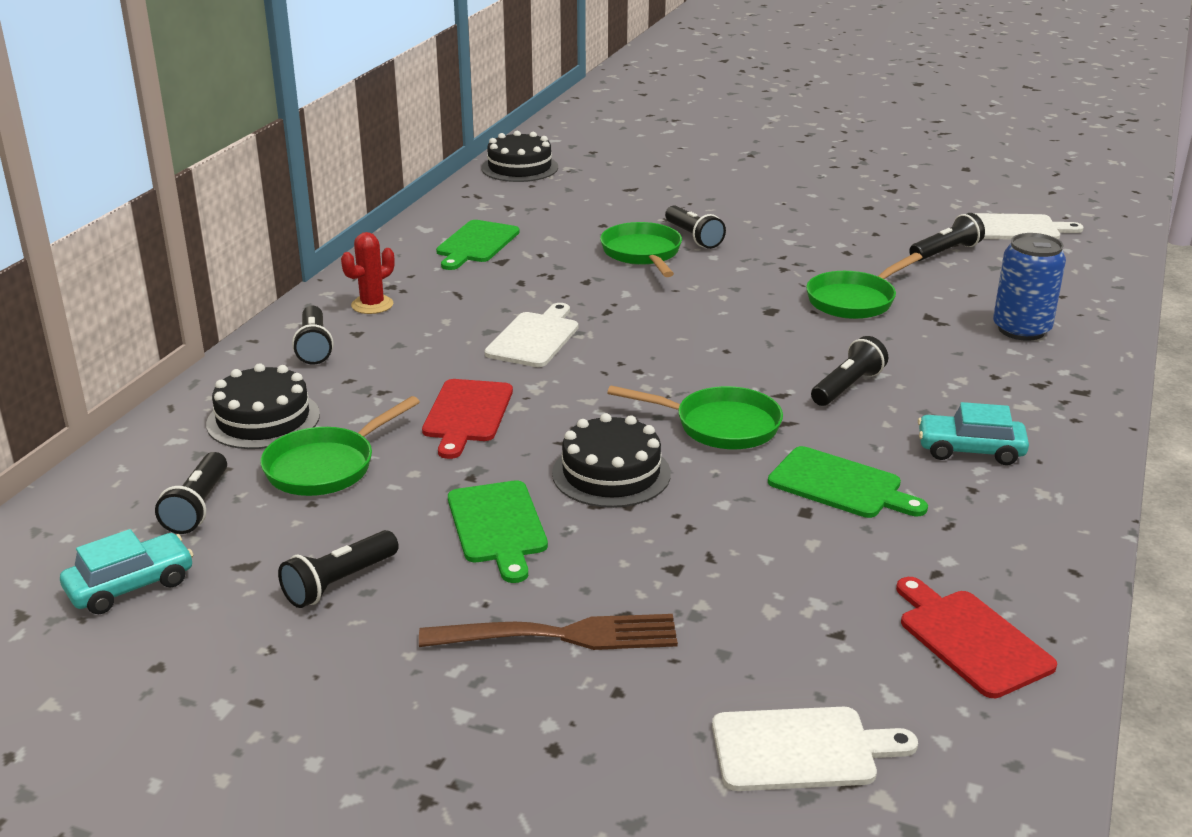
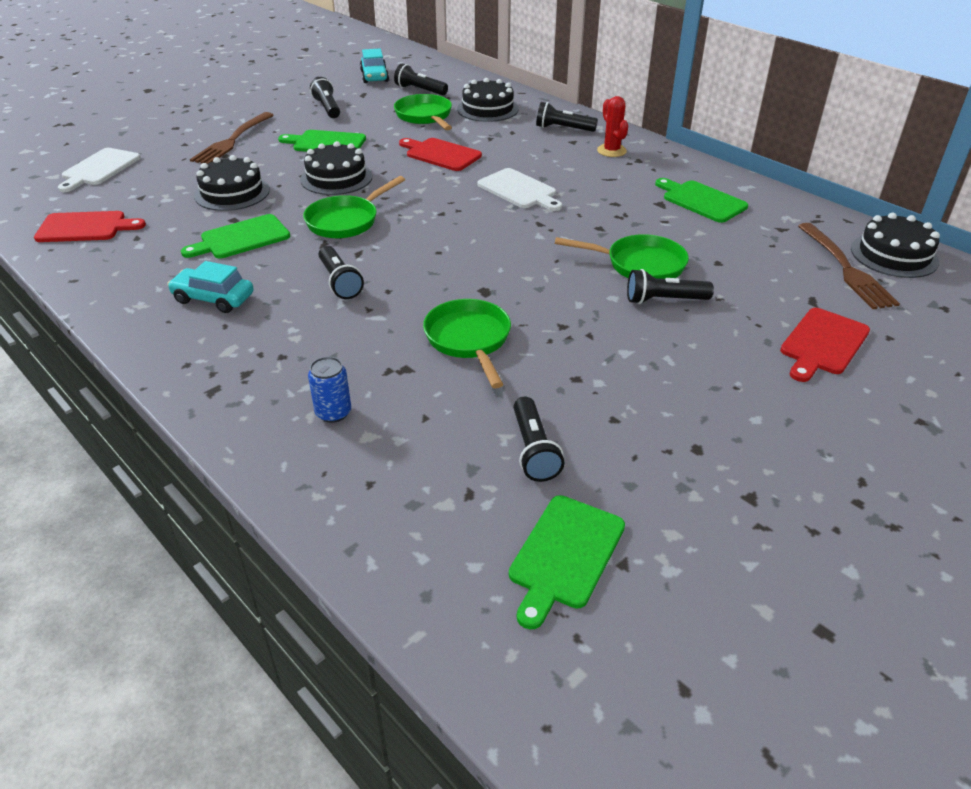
camera: 115 degrees right, 10 degrees up
(563, 181) = (846, 269): none -> brown fork
(691, 182) = (823, 344): none -> red cutting board
(738, 547) = (232, 193): none -> black cake
(970, 450) = (213, 298): turquoise car -> turquoise car turned 105 degrees counterclockwise
(1018, 228) = (565, 555): white cutting board -> green cutting board
(1021, 330) = (333, 412): blue can -> blue can, size x0.60

